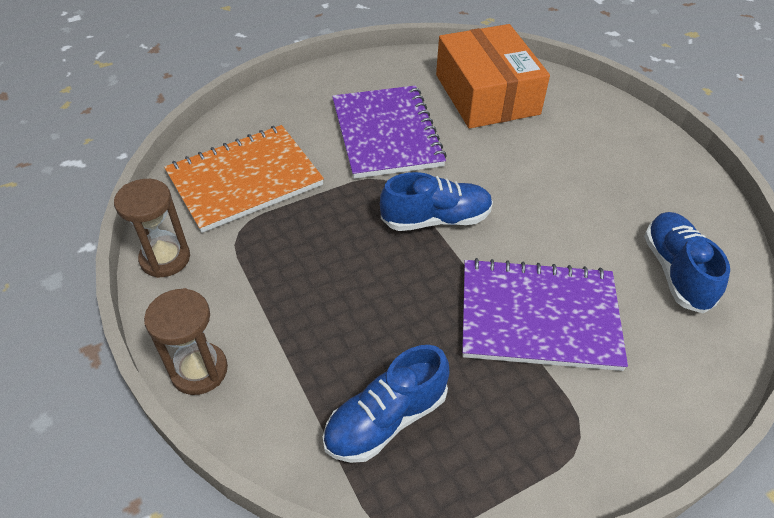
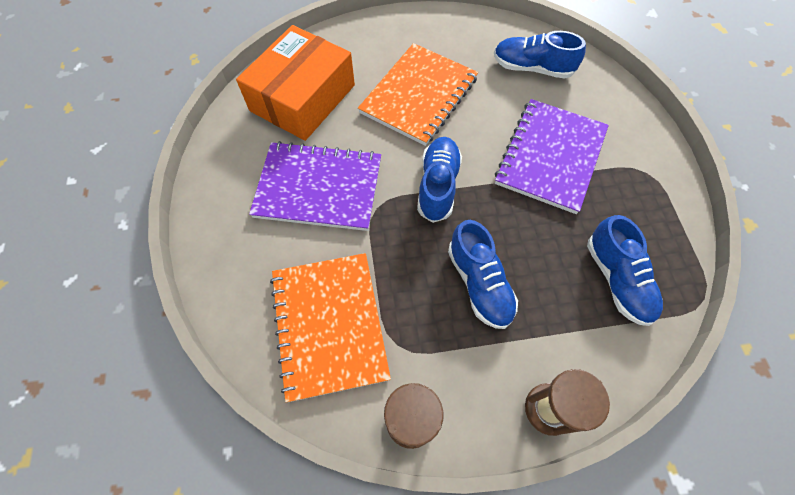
camera: 70 degrees left, 15 degrees up
(328, 280) = (479, 283): none -> blue shoe
(486, 94) = (303, 98): orange box -> orange box turned 60 degrees counterclockwise
(550, 176) = (419, 96): none -> orange notebook

